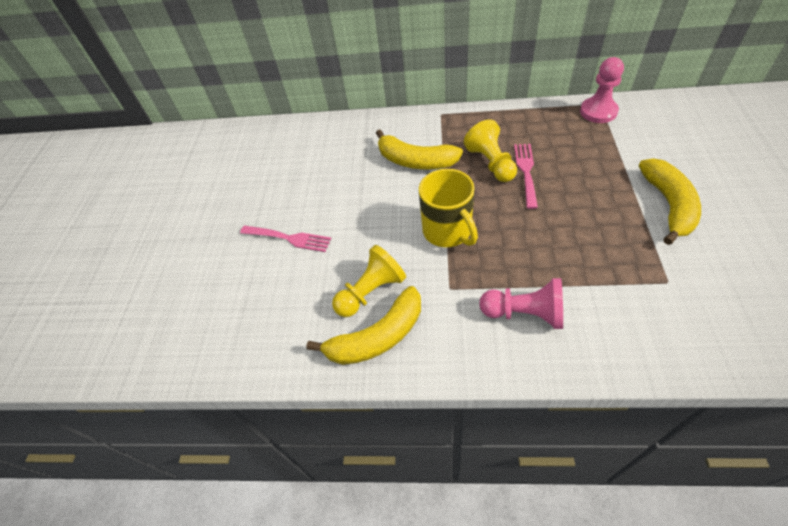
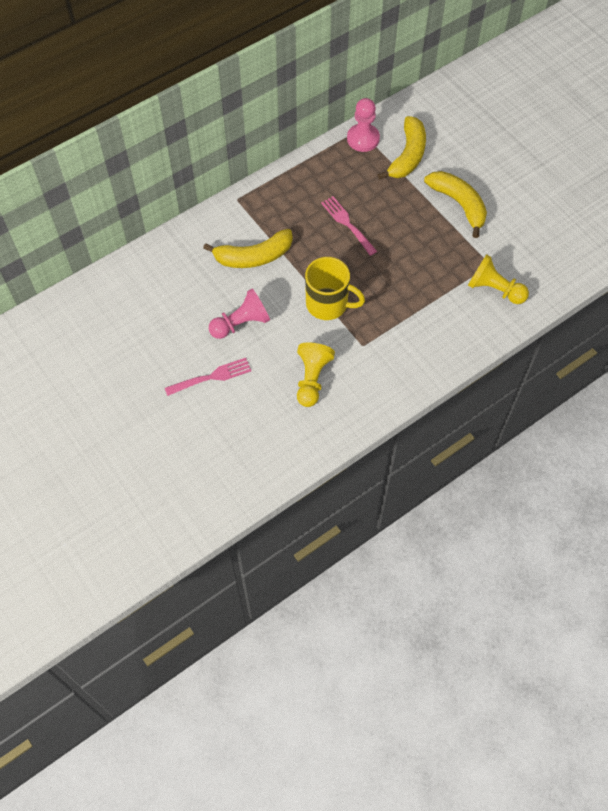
camera: 45 degrees left, 10 degrees up
(377, 337) = (343, 405): yellow banana -> yellow banana (407, 156)
(491, 163) = (315, 229): yellow pawn -> yellow pawn (494, 289)
(524, 313) = (421, 334): pink pawn -> pink pawn (241, 323)

